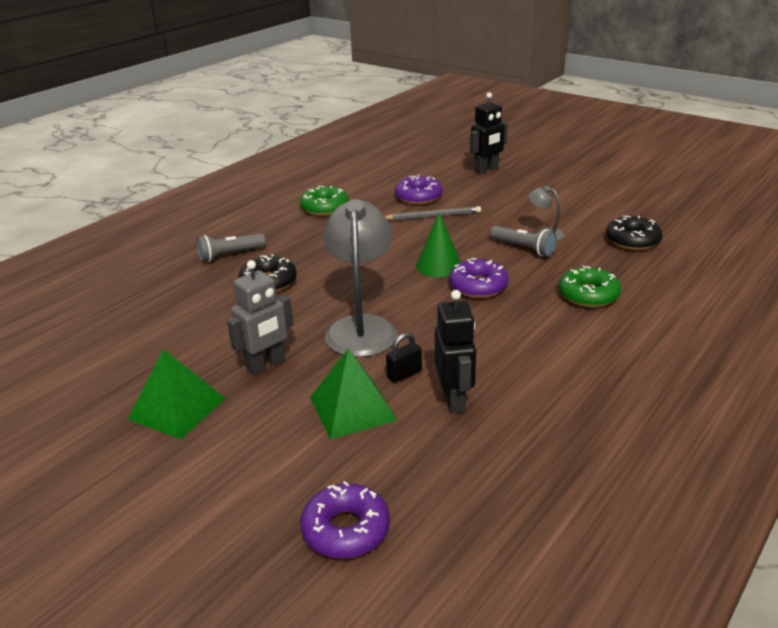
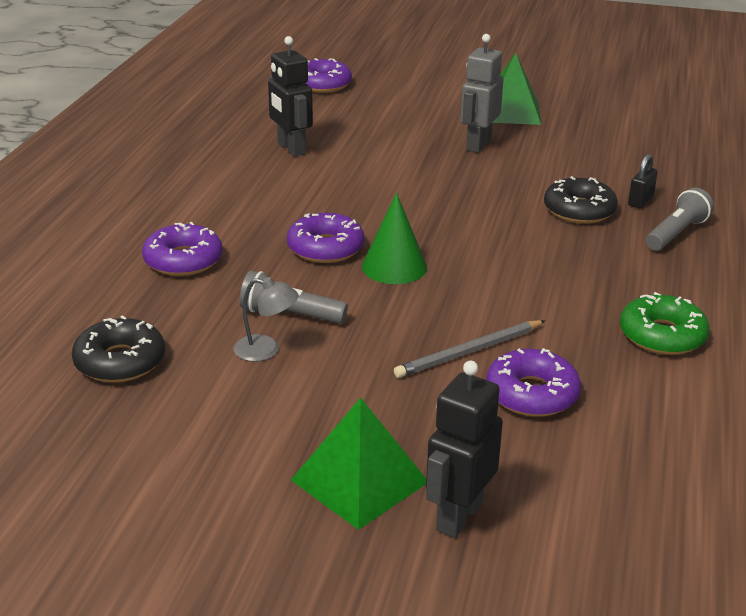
camera: 155 degrees right, 0 degrees up
(352, 408) = (372, 132): green pyramid -> green pyramid (359, 480)
(362, 327) = (423, 185): grey lamp -> none
(404, 374) = (347, 158): black padlock -> black padlock (640, 201)
(588, 295) = (183, 260): green donut -> purple donut

